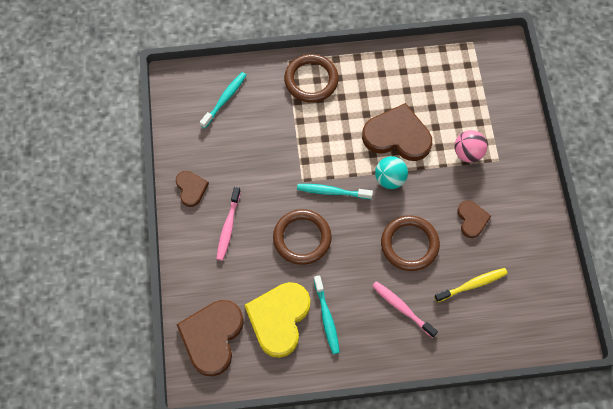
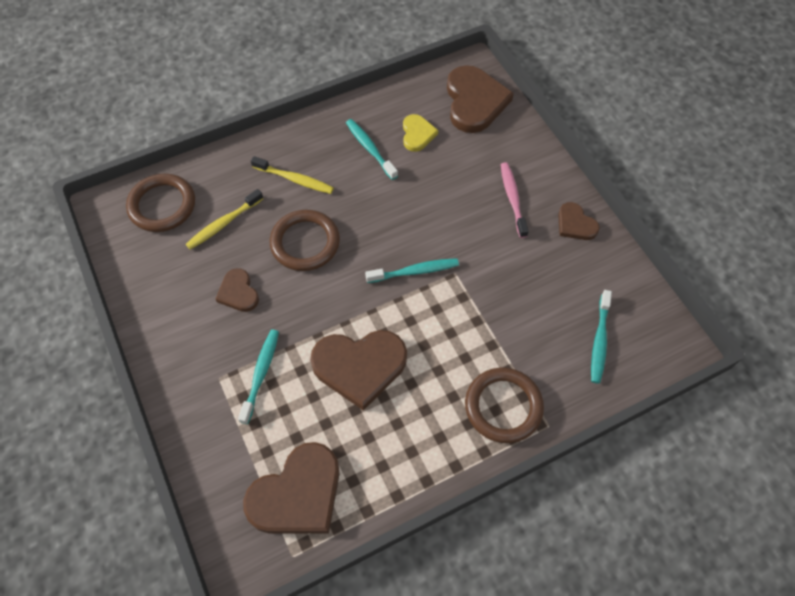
camera: 160 degrees right, 5 degrees down
(279, 319) = (417, 134): yellow heart -> yellow heart, size x0.53
(302, 238) = (427, 212): brown ring -> brown ring (162, 205)
(390, 179) = (351, 308): turquoise ball -> none
(402, 308) = (295, 179): pink toothbrush -> yellow toothbrush
(461, 72) = (297, 494): none -> brown heart
(468, 153) = (261, 374): pink ball -> turquoise toothbrush

